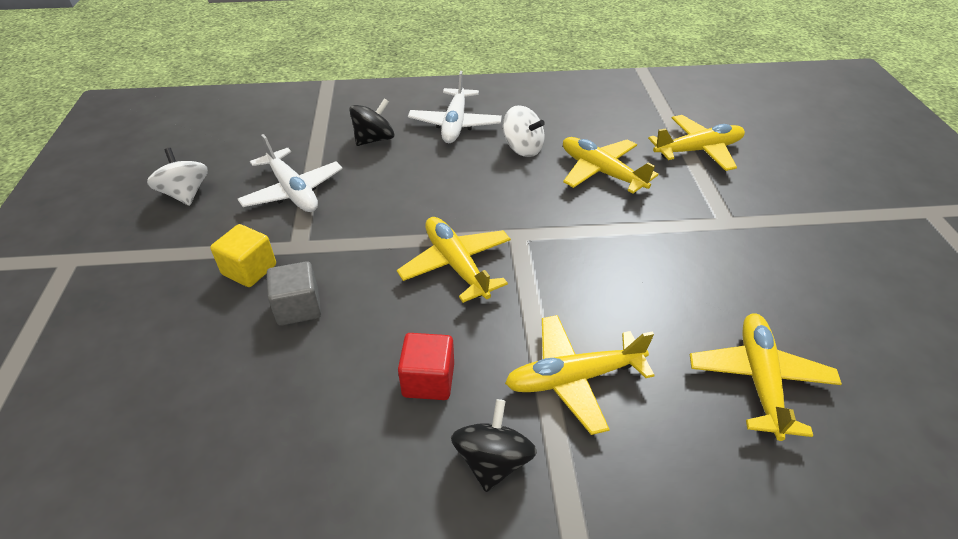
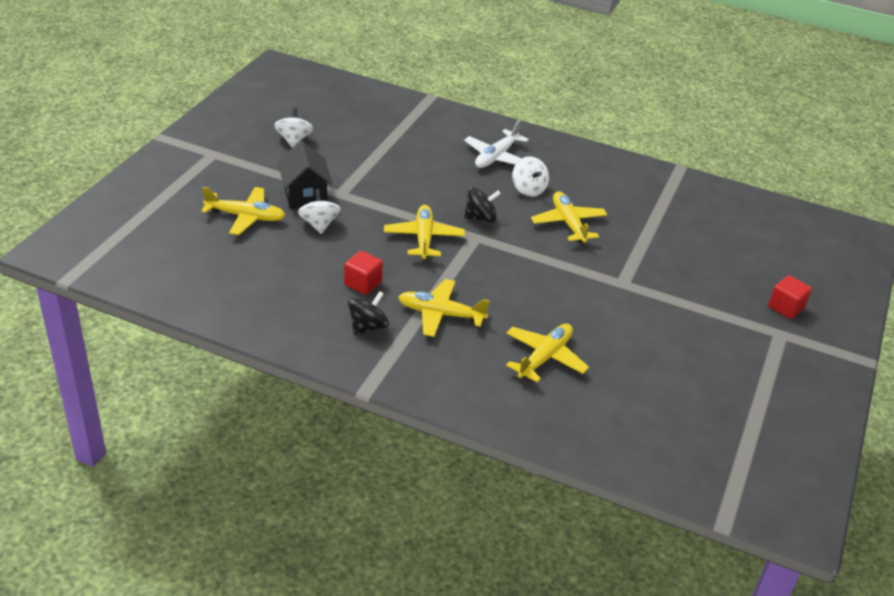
camera: 25 degrees right, 5 degrees down
(249, 270) = (305, 195): yellow cube -> black house
(293, 191) = (358, 161): white plane -> none
(298, 307) = (319, 224): grey cube -> white spinning top
(374, 139) = (432, 148): black spinning top -> black spinning top (480, 218)
(698, 150) = (655, 236): yellow plane -> yellow plane (246, 217)
(896, 178) = (785, 307): none -> red cube

